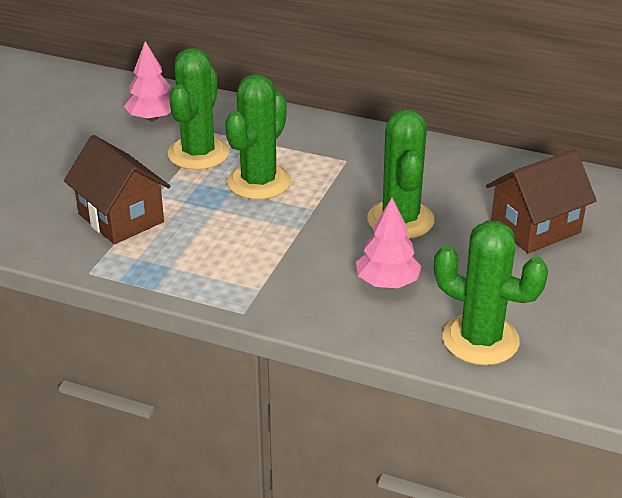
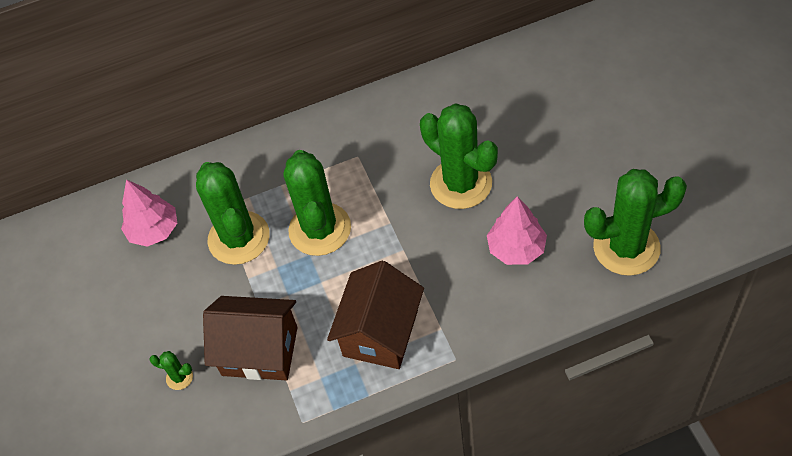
camera: 35 degrees left, 20 degrees up
(53, 198) = (179, 377): none -> green cactus
(535, 228) = (553, 118): brown house -> brown house (380, 333)

